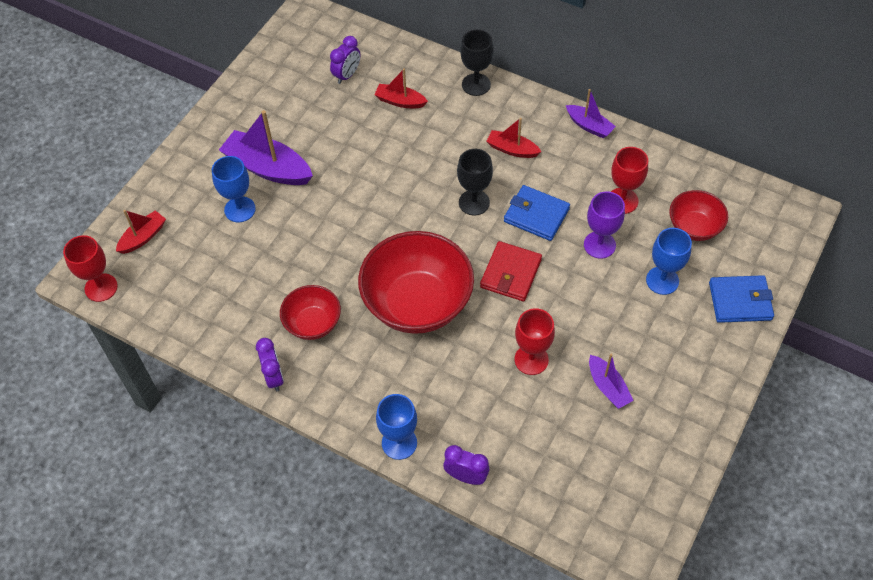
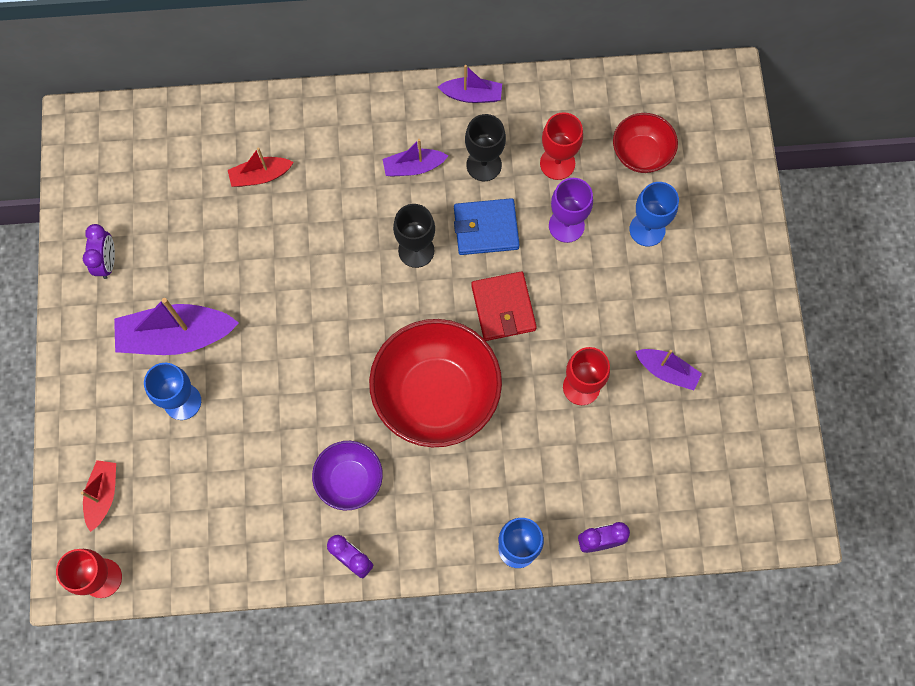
camera: 35 degrees left, 15 degrees up
(313, 323) = (349, 480): red bowl -> purple bowl
(347, 75) = (181, 176): purple clock -> purple clock (107, 262)
(476, 84) = (326, 110): black goblet -> black goblet (484, 165)
(512, 149) = (413, 167): red boat -> purple boat
(740, 301) = (728, 209): blue wallet -> none

